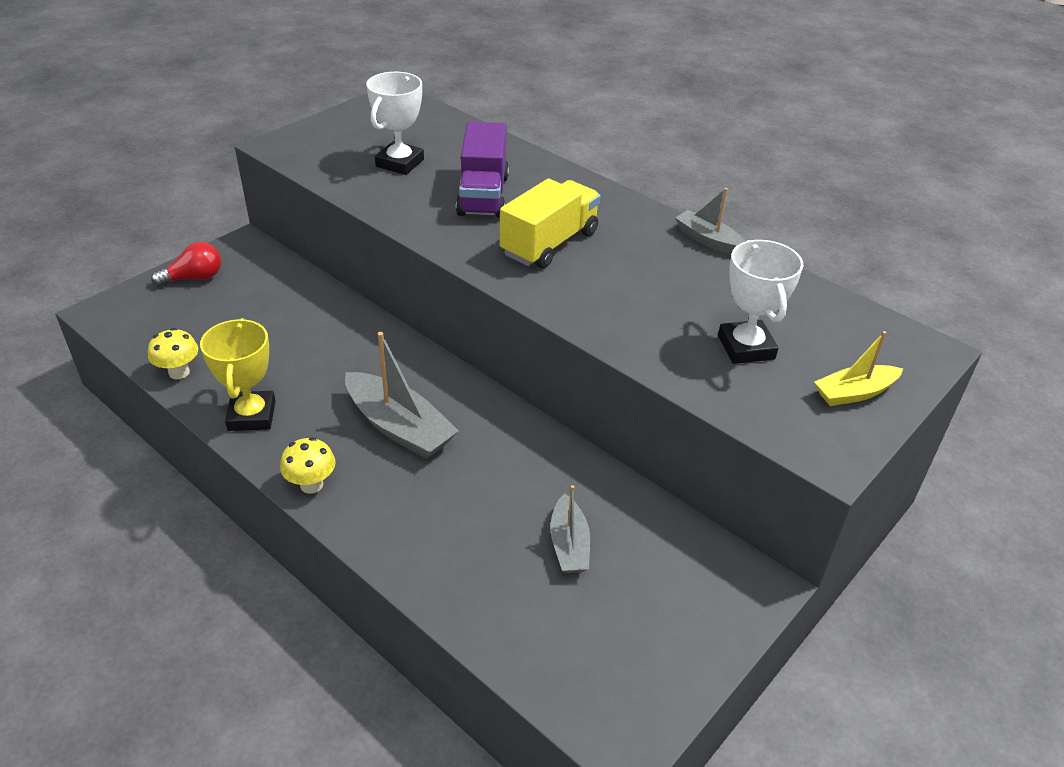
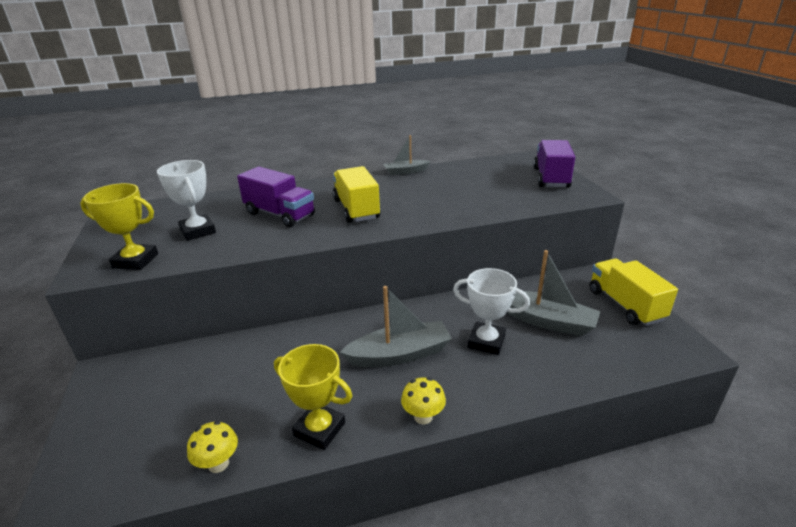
camera: 55 degrees left, 10 degrees down
(194, 278) = (103, 416): red light bulb -> none
(317, 159) = (135, 261): none -> yellow trophy
(569, 545) = (546, 321): grey boat -> grey boat, size x1.67
(687, 631) = (625, 305): none -> yellow truck
(746, 347) = (499, 189): white trophy -> white trophy (486, 342)
(854, 393) = (551, 178): yellow boat -> purple truck

